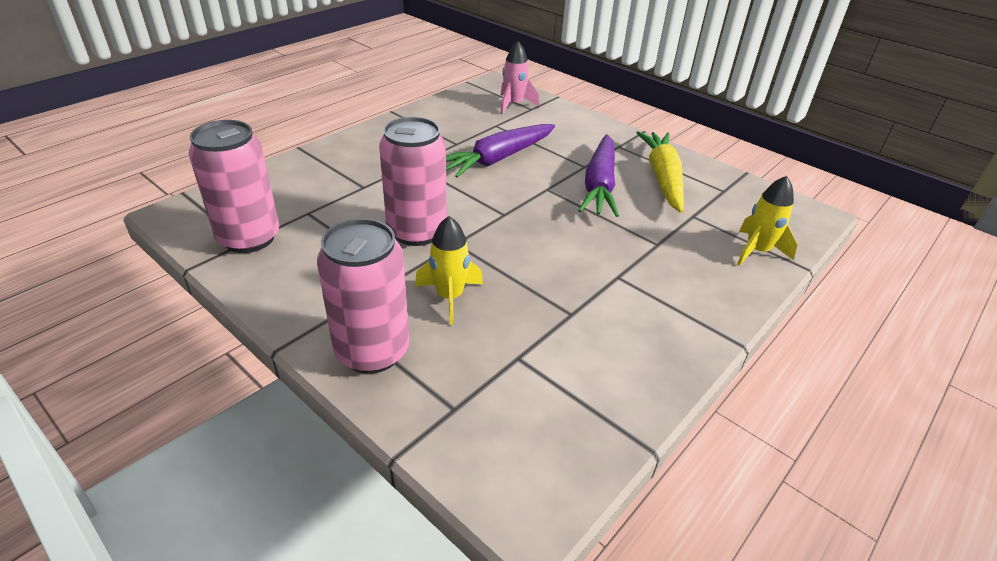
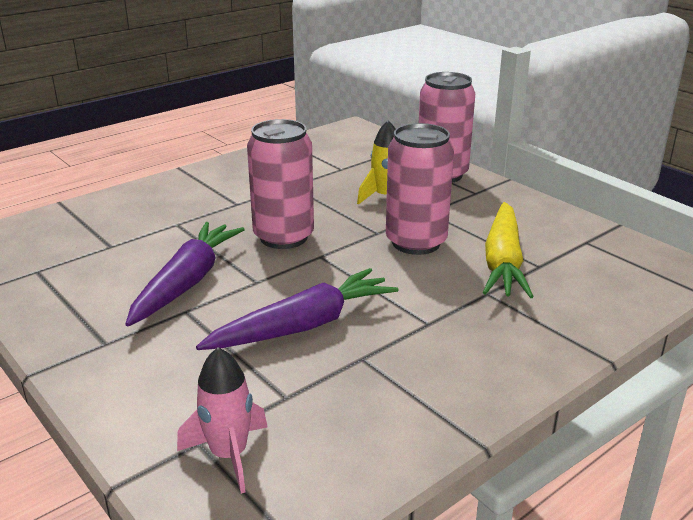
camera: 170 degrees left, 10 degrees down
(249, 238) = (584, 244): pink can -> pink can (283, 237)
(662, 178) = (95, 288): yellow carrot -> yellow carrot (503, 262)
(757, 251) = (87, 214): yellow rocket -> none

